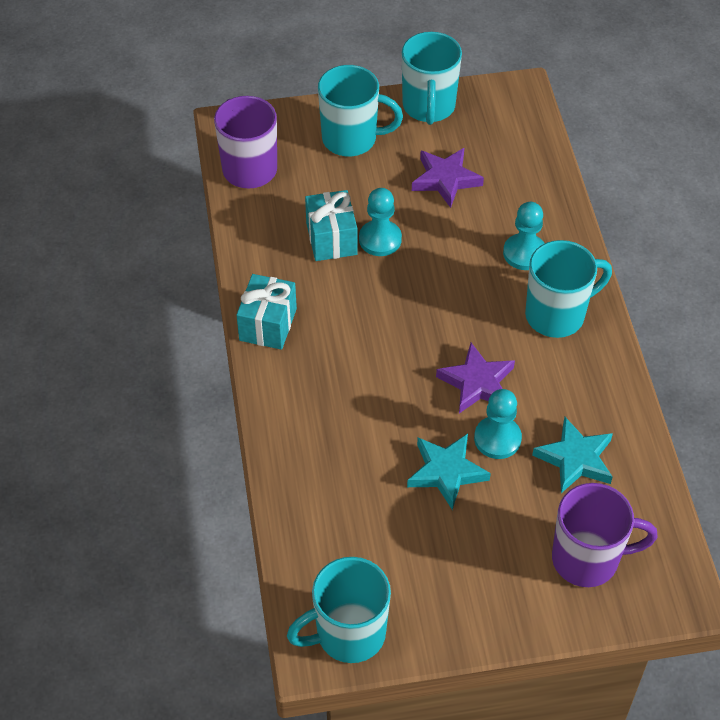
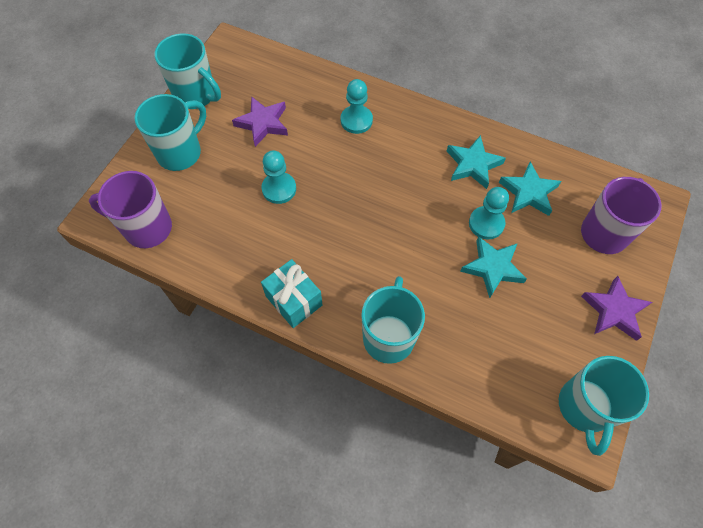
camera: 55 degrees left, 10 degrees up
(331, 239) = (254, 216): turquoise gift -> none
(477, 383) = (436, 207): purple star -> purple star (614, 311)
(557, 315) = (416, 134): turquoise mug -> turquoise mug (389, 336)
(564, 388) = (473, 164): none -> turquoise star

